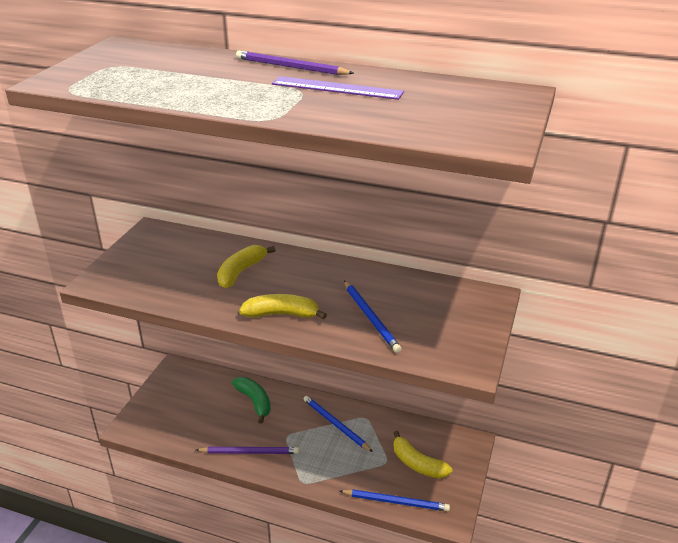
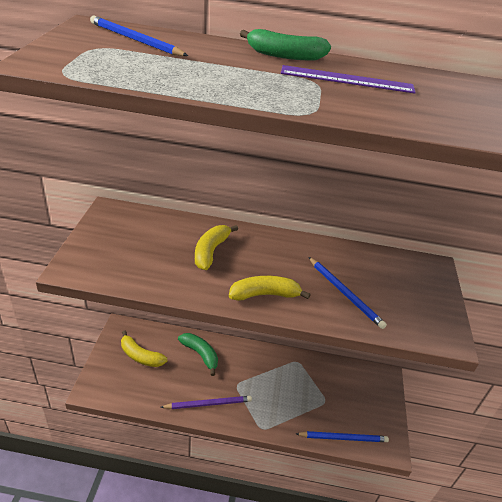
camera: 15 degrees left, 5 degrees up
(290, 67) = (284, 55): purple pencil -> green banana
(335, 424) = (274, 370): blue pencil -> blue pencil (135, 40)
(417, 463) = (350, 400): yellow banana -> yellow banana (140, 356)

